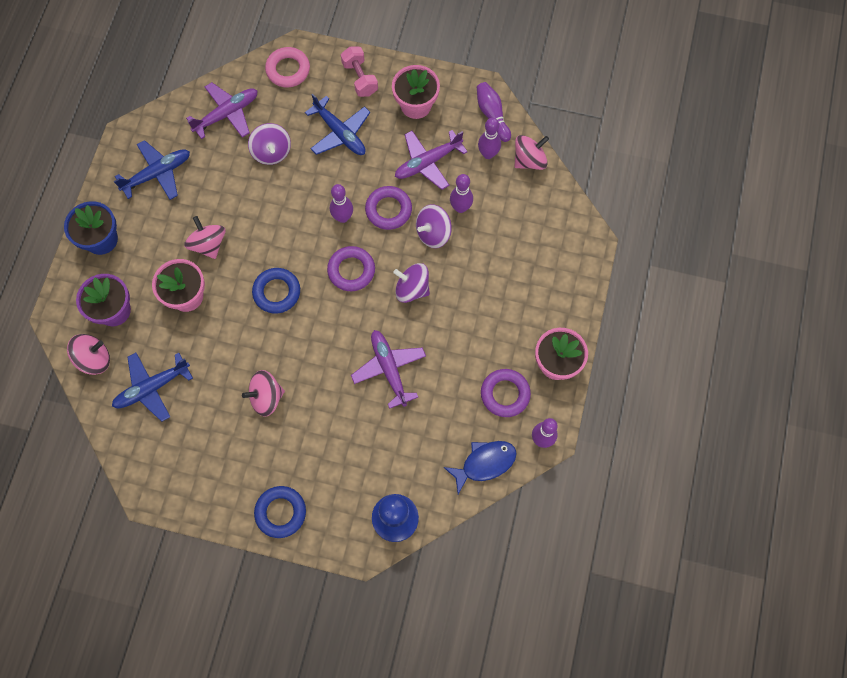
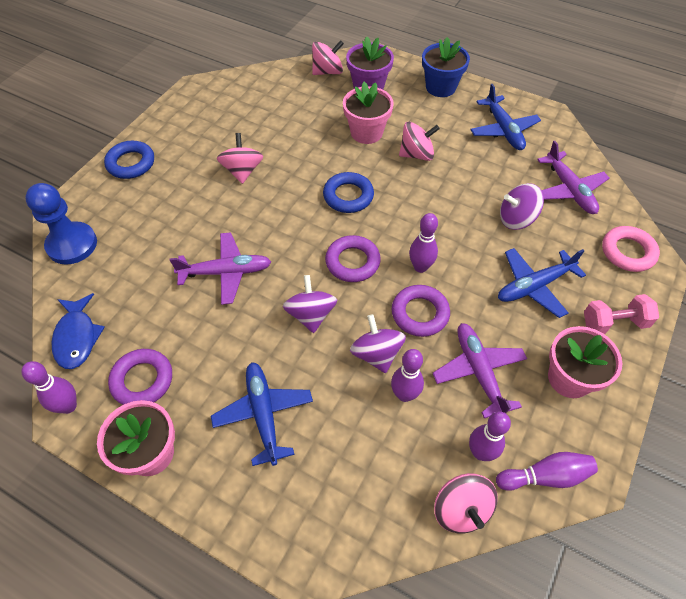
camera: 105 degrees right, 15 degrees down
(94, 359) = (328, 72): pink spinning top -> pink spinning top turned 105 degrees counterclockwise
(152, 388) = (287, 100): blue plane -> blue plane (263, 414)
(412, 289) = (311, 314): purple spinning top -> purple spinning top turned 45 degrees counterclockwise

